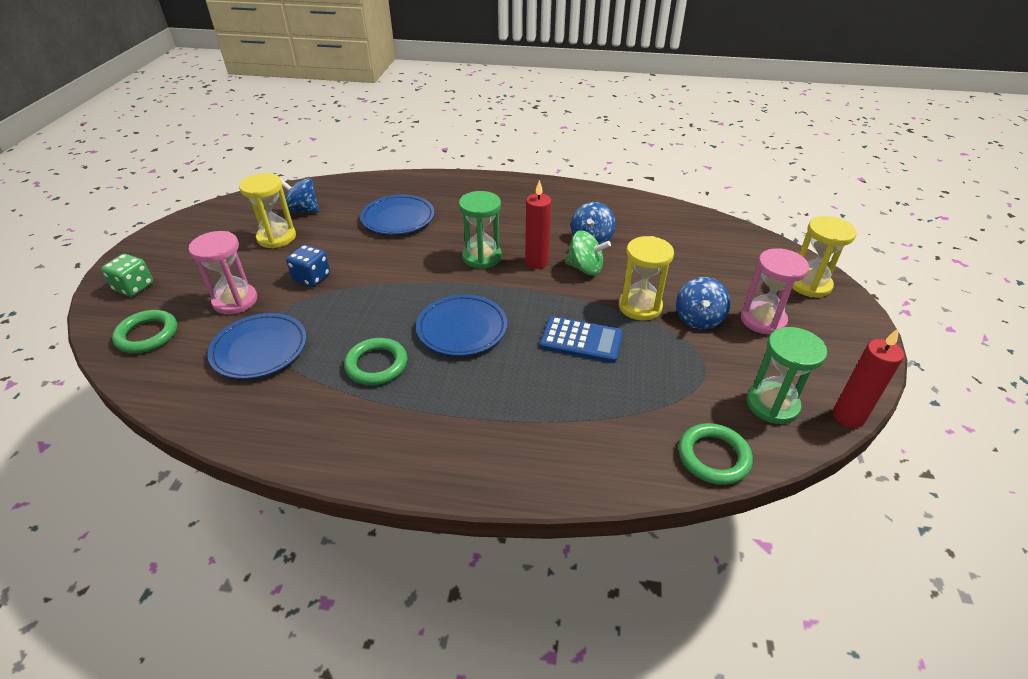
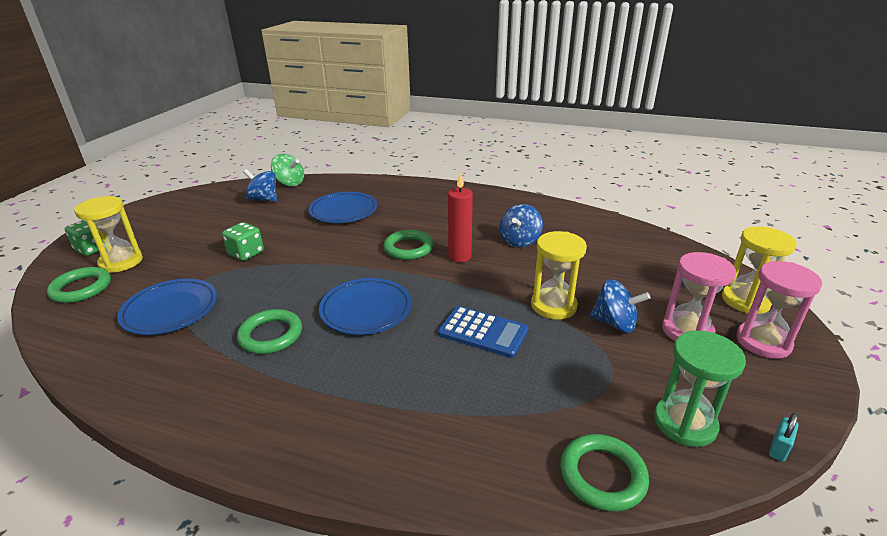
camera: 10 degrees right, 10 degrees down
(235, 301) = (170, 267): pink hourglass -> pink hourglass (763, 342)
(276, 237) = (231, 219): yellow hourglass -> yellow hourglass (121, 262)
(312, 278) = (246, 253): blue dice -> green dice
(482, 257) = (408, 248): green hourglass -> green ring
(585, 268) = (506, 266): green spinning top -> green spinning top (289, 183)
(698, 319) = (614, 323): blue spinning top -> blue spinning top turned 90 degrees counterclockwise
(848, 416) = (779, 448): red candle -> turquoise padlock

